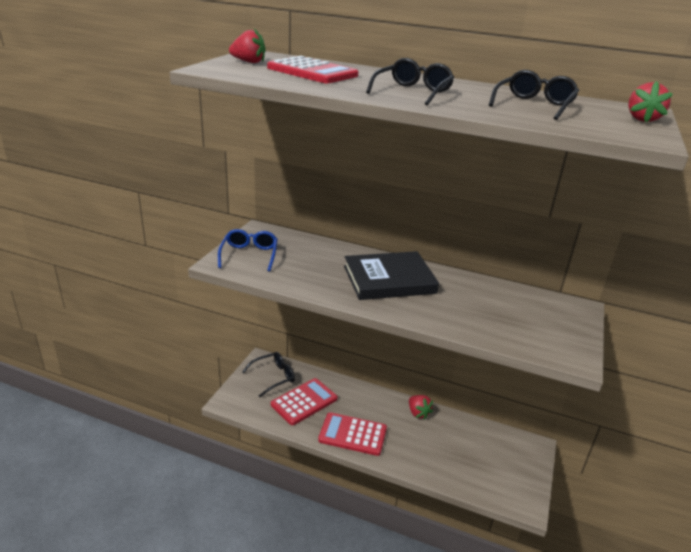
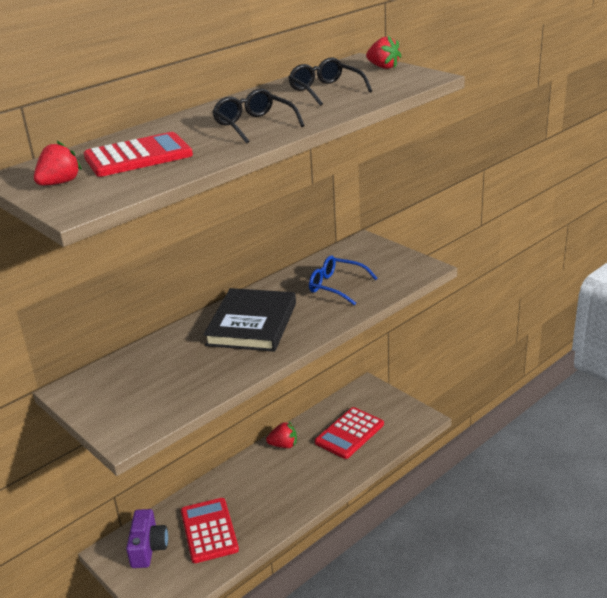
camera: 60 degrees left, 0 degrees up
(249, 255) = (125, 409): blue glasses -> blue glasses (336, 286)
(273, 377) = (148, 548): black glasses -> purple camera
(352, 434) = (282, 504): red calculator -> red calculator (349, 433)

